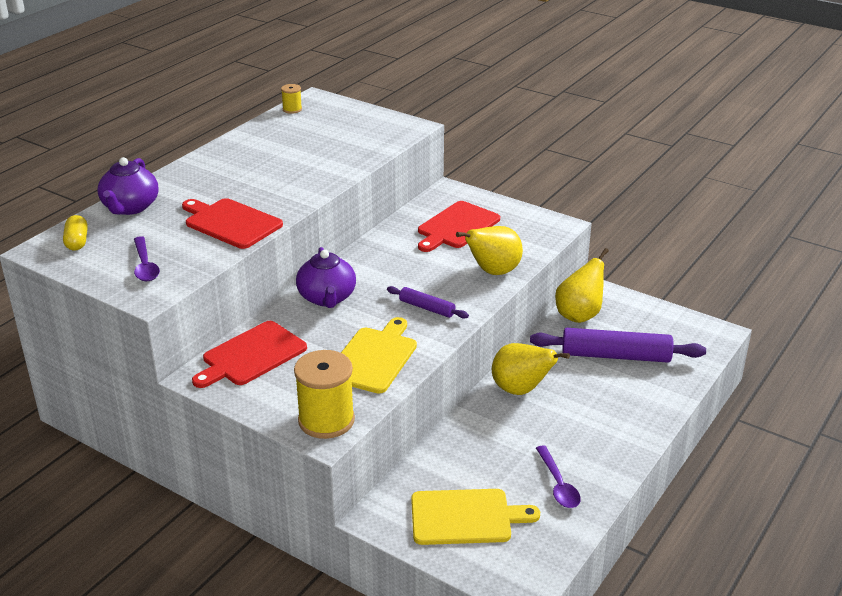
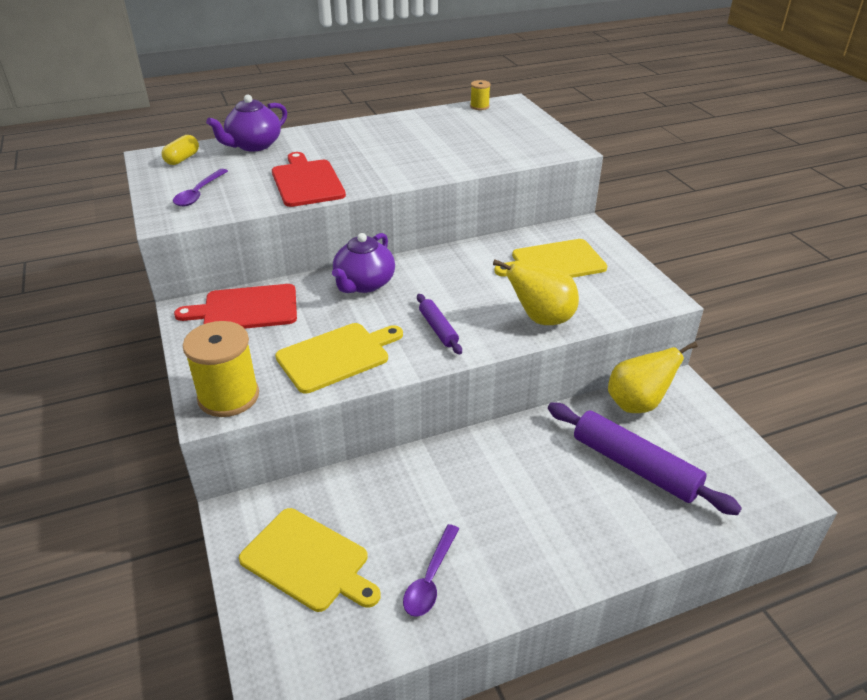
camera: 35 degrees right, 5 degrees up
(457, 227) = (554, 263): red cutting board -> yellow cutting board
(521, 390) = (497, 455): yellow pear -> none

